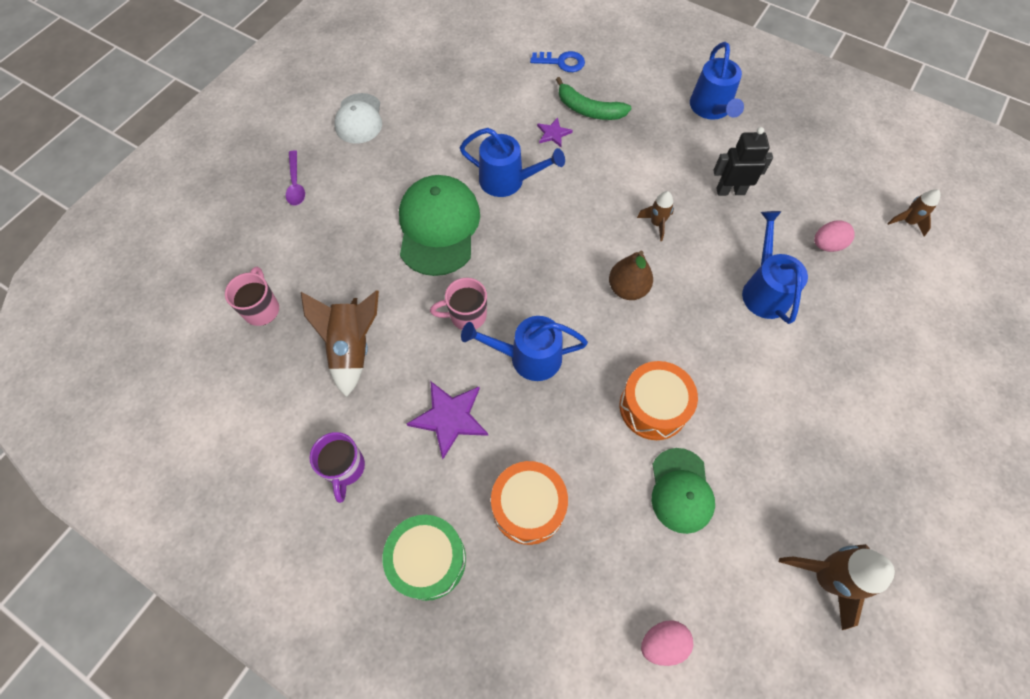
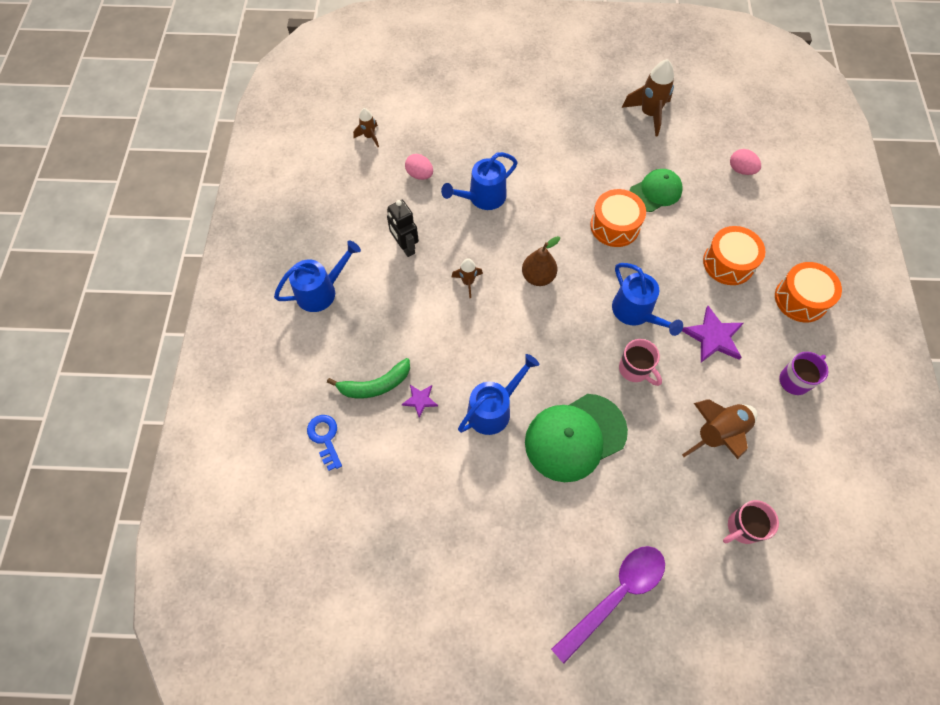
camera: 120 degrees left, 0 degrees up
(296, 184) = (615, 595): purple spoon -> purple spoon, size x1.87
(359, 119) = (505, 590): white cap -> none
(428, 560) = (801, 299): green drum -> orange drum
(508, 181) = (494, 409): blue watering can -> blue watering can turned 60 degrees clockwise
(588, 110) = (375, 385): green banana -> green banana turned 75 degrees clockwise

